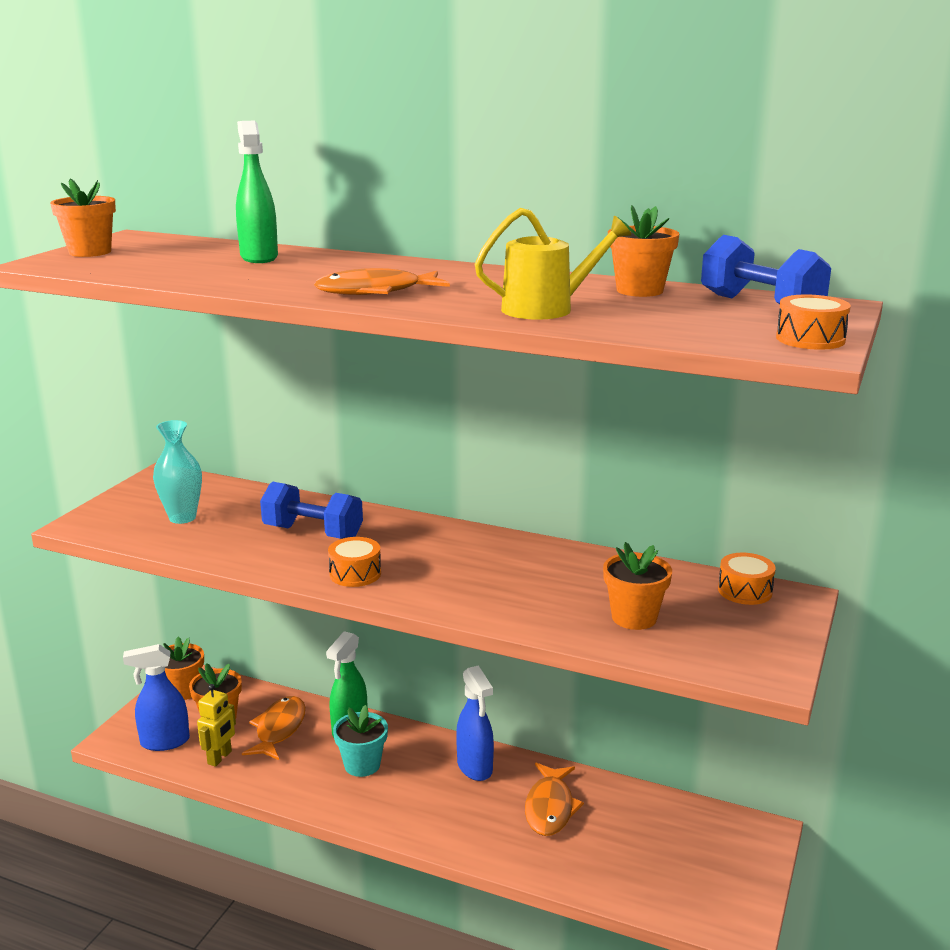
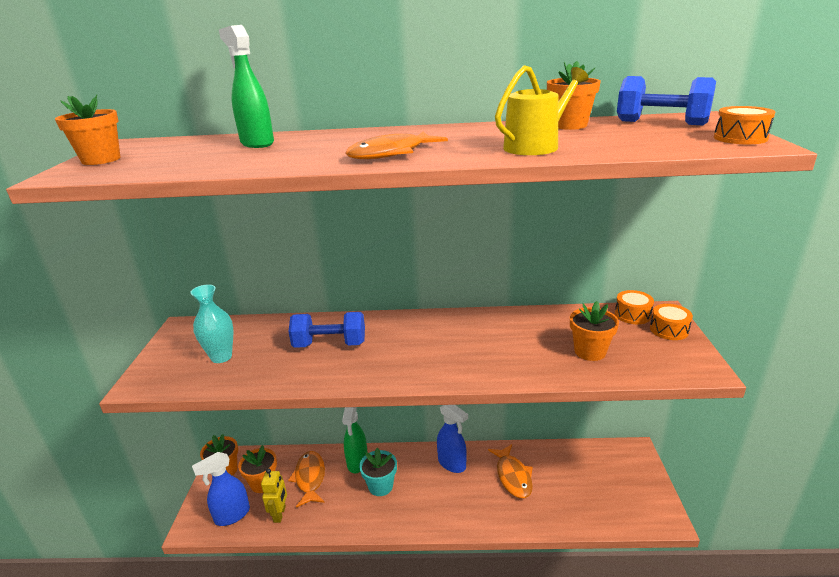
camera: 20 degrees left, 5 degrees up
(355, 574) = (385, 369): orange drum -> orange drum (669, 330)

